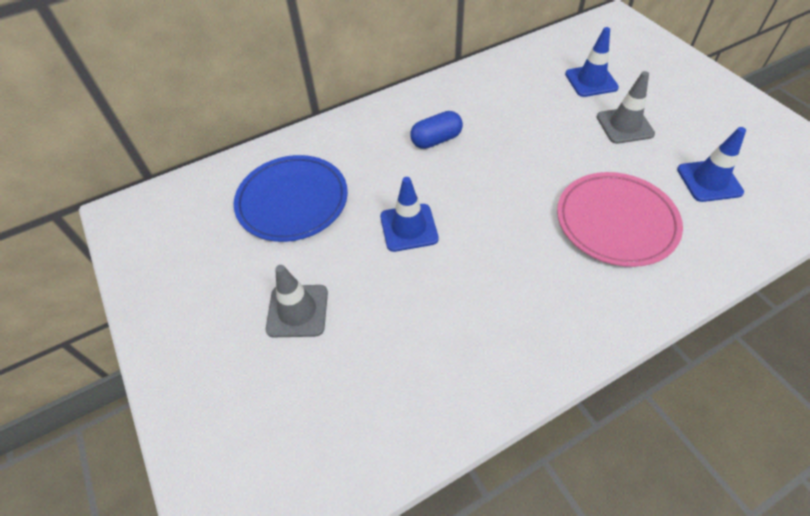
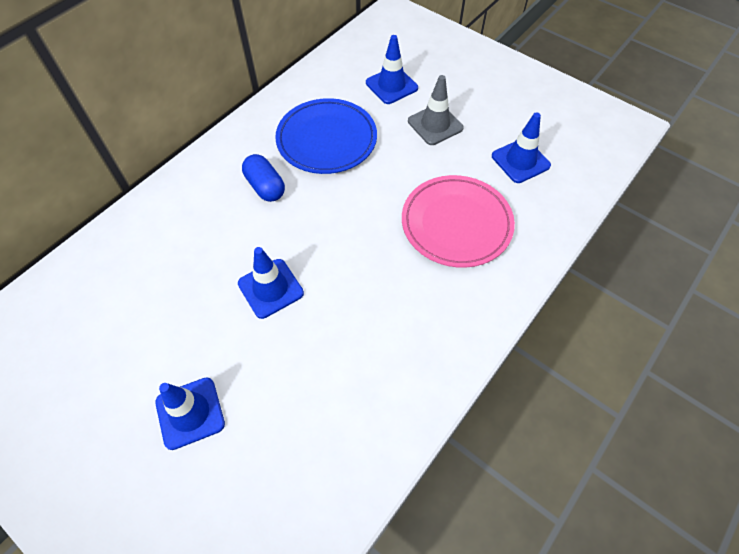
camera: 25 degrees left, 5 degrees up
(292, 201) = (139, 297): blue plate -> blue plate (326, 140)
(297, 311) = (190, 413): grey traffic cone -> blue traffic cone
(436, 140) = (265, 187): blue capsule -> blue capsule turned 75 degrees counterclockwise

